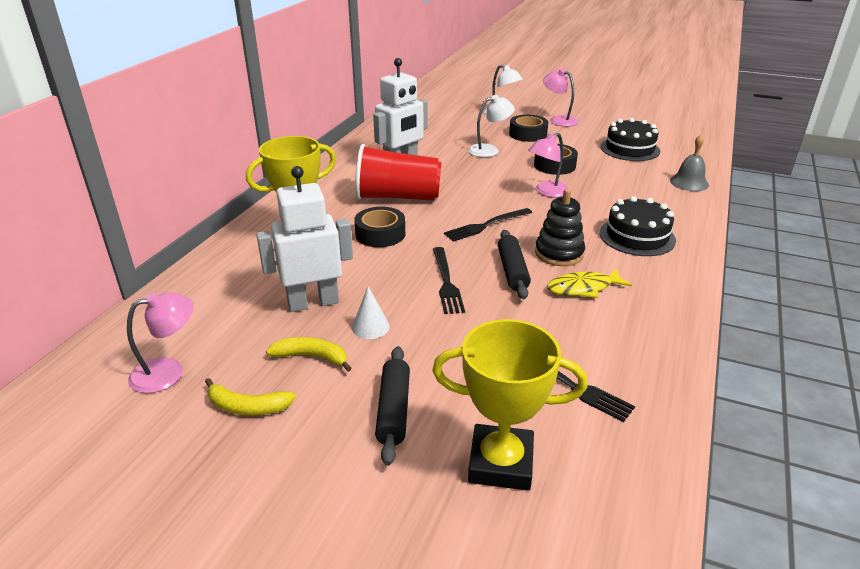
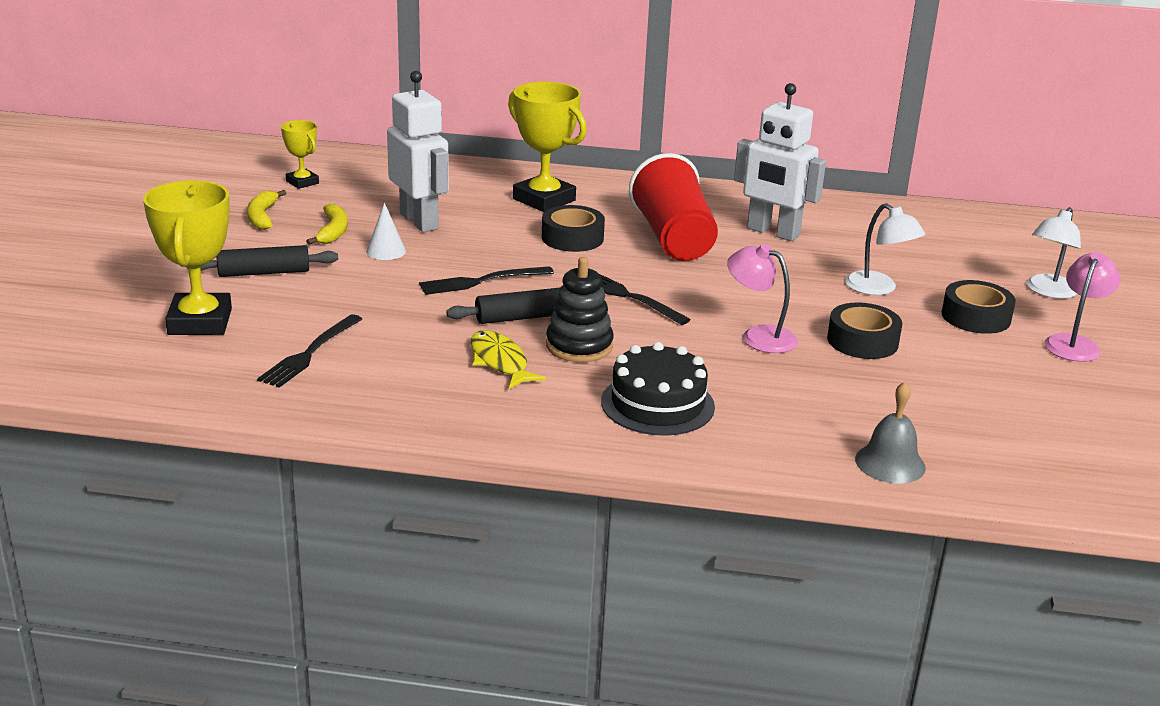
camera: 75 degrees right, 5 degrees down
(168, 372) = (302, 182): pink lamp -> yellow trophy
(630, 149) = (998, 411): black cake -> none

